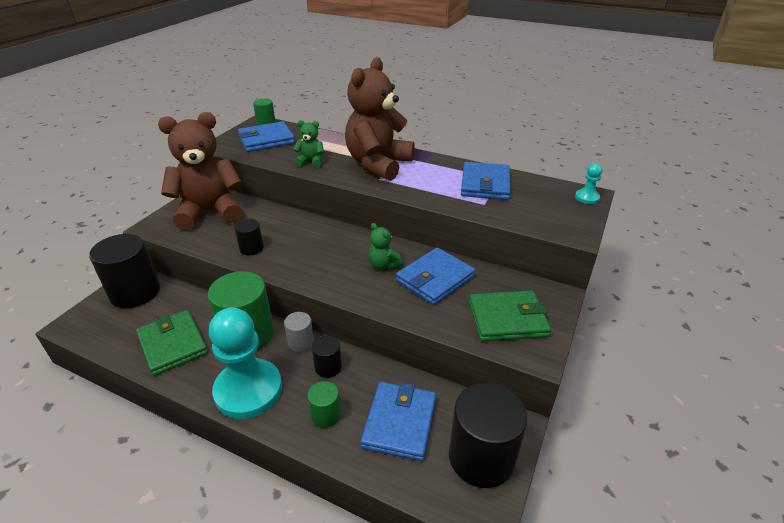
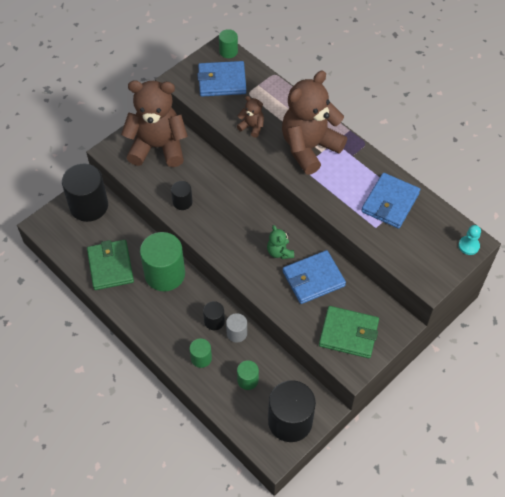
camera: 20 degrees right, 20 degrees up
(248, 390) = (155, 322): turquoise pawn -> none
(301, 342) = (201, 293): grey cylinder -> grey cylinder (237, 333)
(311, 161) = (252, 127): green teddy bear -> brown teddy bear
(399, 423) = (247, 380): blue wallet -> green cylinder

